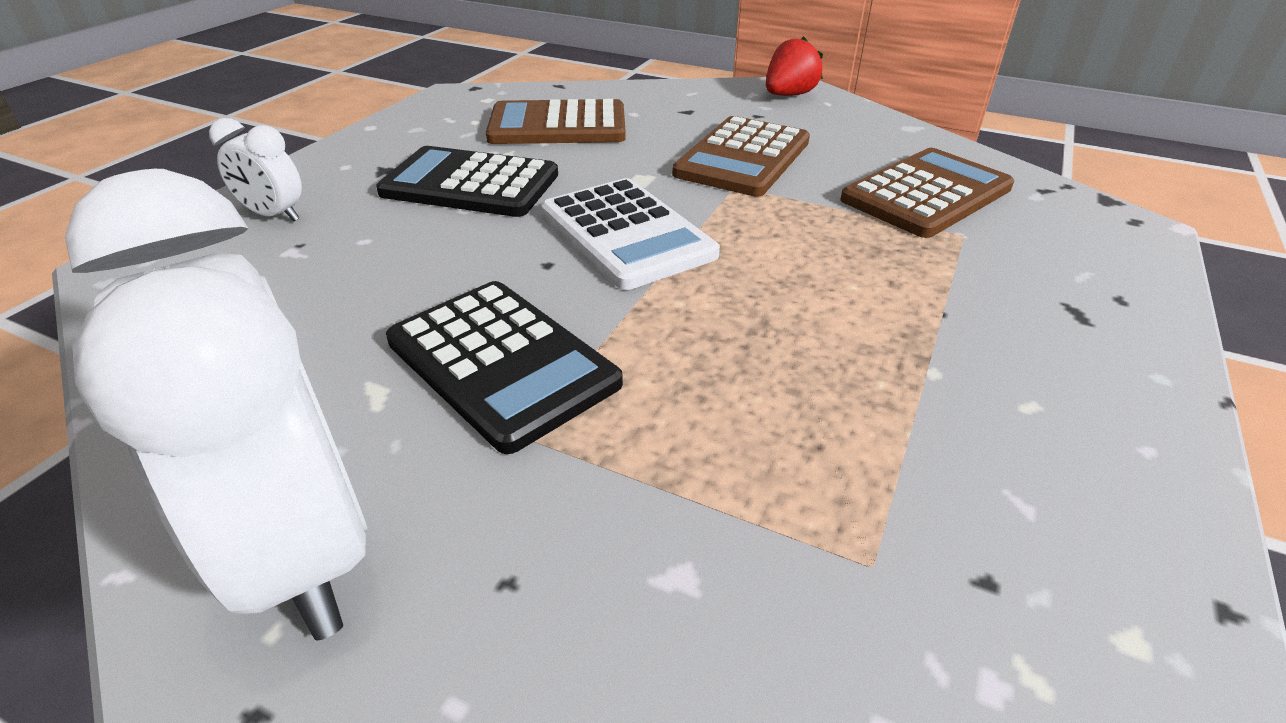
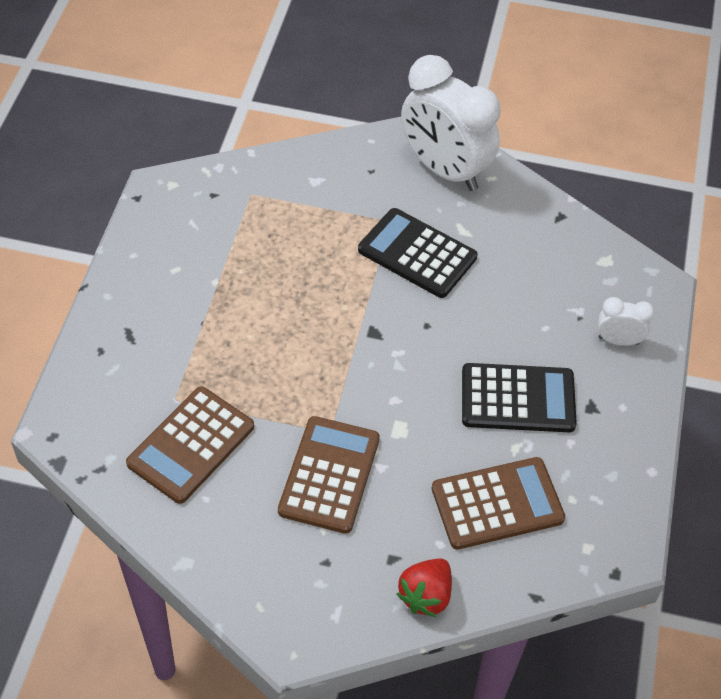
camera: 165 degrees right, 15 degrees up
(626, 234) = (390, 361): white calculator -> none
(789, 95) = (299, 617): red strawberry -> red strawberry (426, 595)

